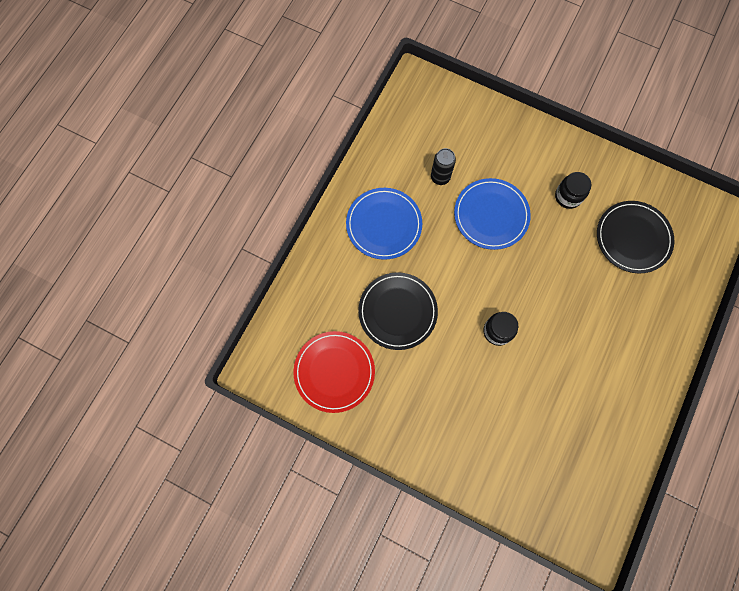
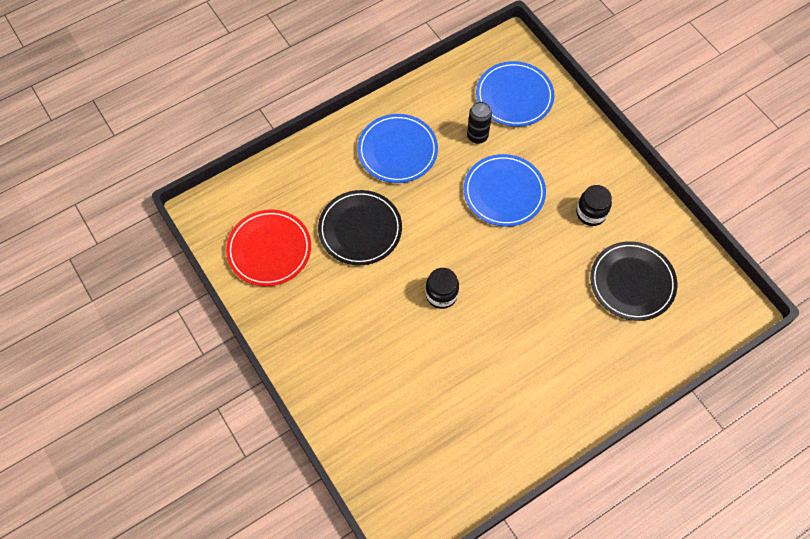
camera: 30 degrees right, 10 degrees down
(447, 126) = (514, 96): none -> blue plate

